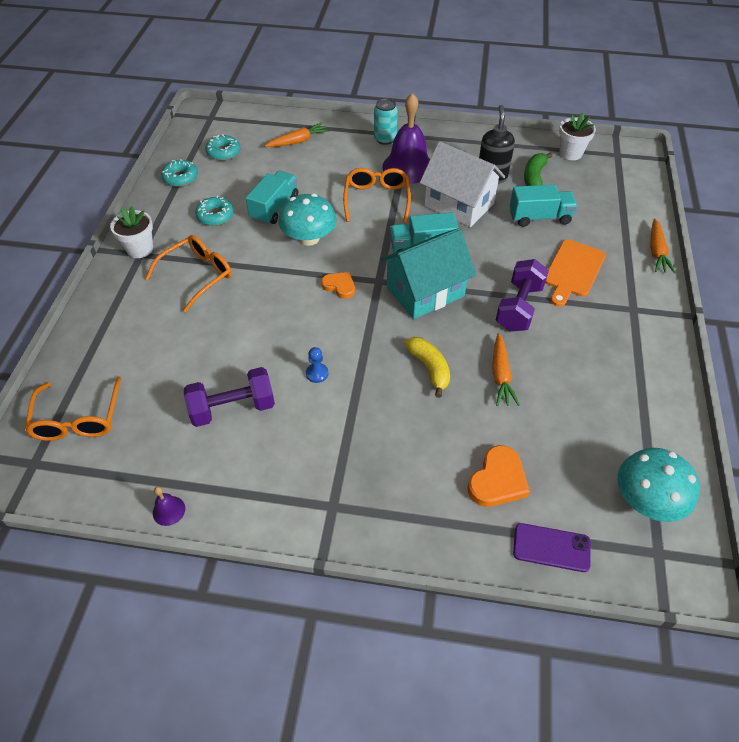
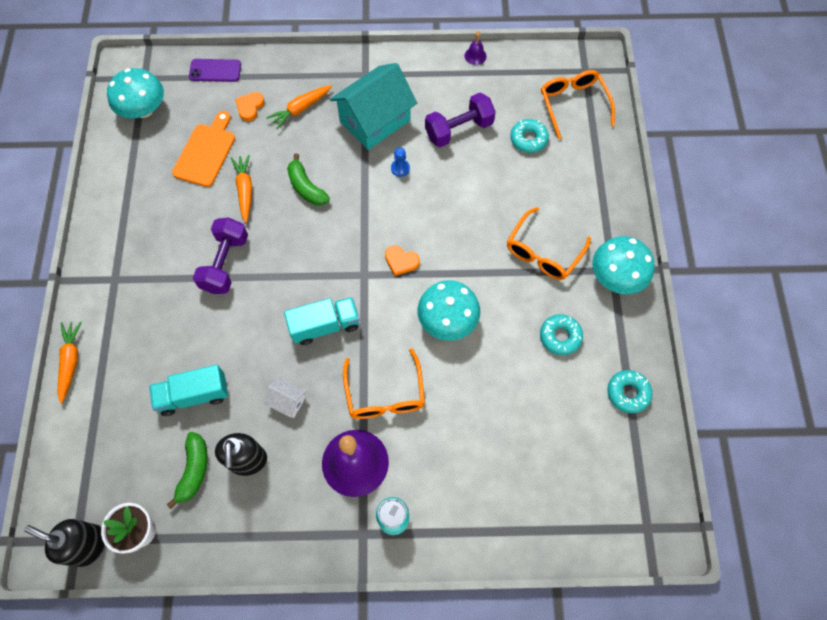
camera: 170 degrees right, 15 degrees up
(140, 249) = (616, 276): white flower pot -> turquoise mushroom
(223, 152) = (597, 451): turquoise donut -> turquoise donut (528, 139)
(274, 208) = (499, 360): turquoise truck -> none
(298, 141) = (508, 492): orange carrot -> orange carrot (300, 109)
(425, 291) = (316, 268): turquoise house -> turquoise house (375, 121)
(429, 368) = (306, 187): yellow banana -> green banana
(459, 205) = (287, 401): white house -> white house, size x0.44
(497, 480) = (250, 107): orange heart -> orange heart, size x0.66
(573, 271) = (166, 319): orange cutting board -> orange cutting board (206, 152)
(607, 151) = (89, 545): none -> black soap dispenser

